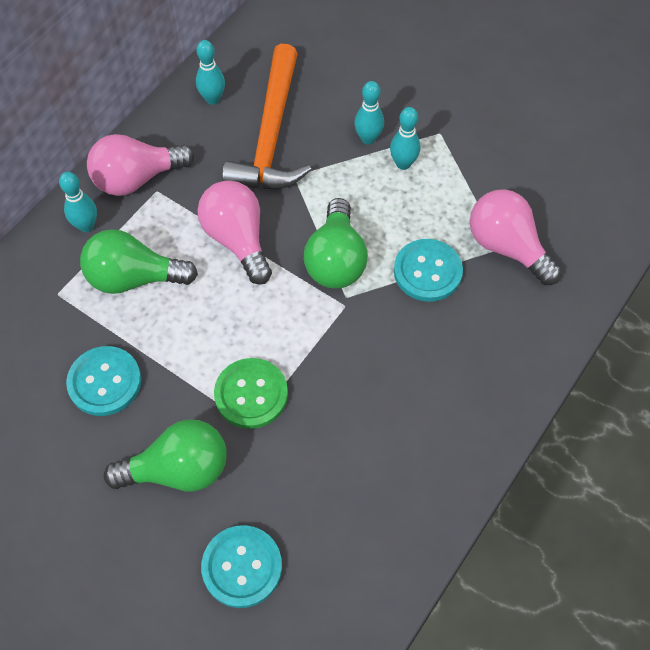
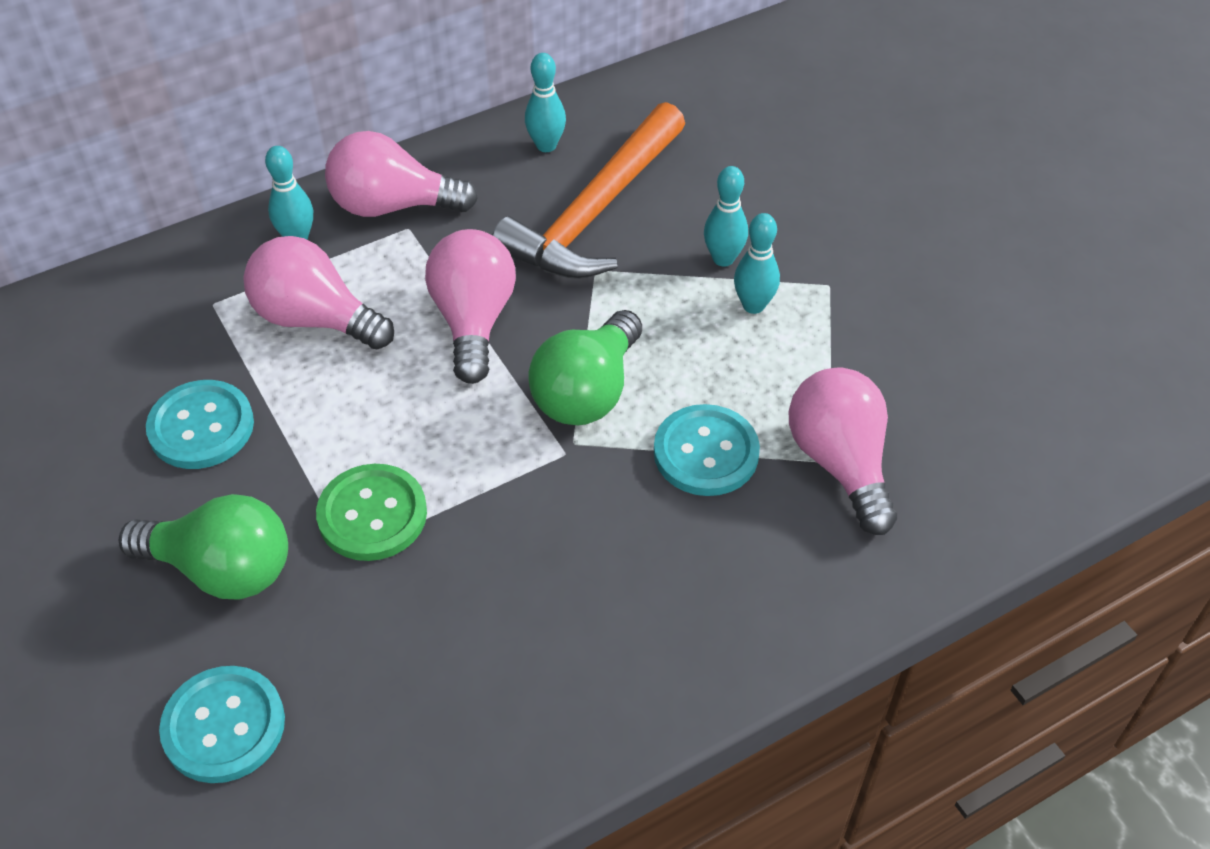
camera: 25 degrees right, 10 degrees down
(134, 278) = (315, 319): green light bulb -> pink light bulb

